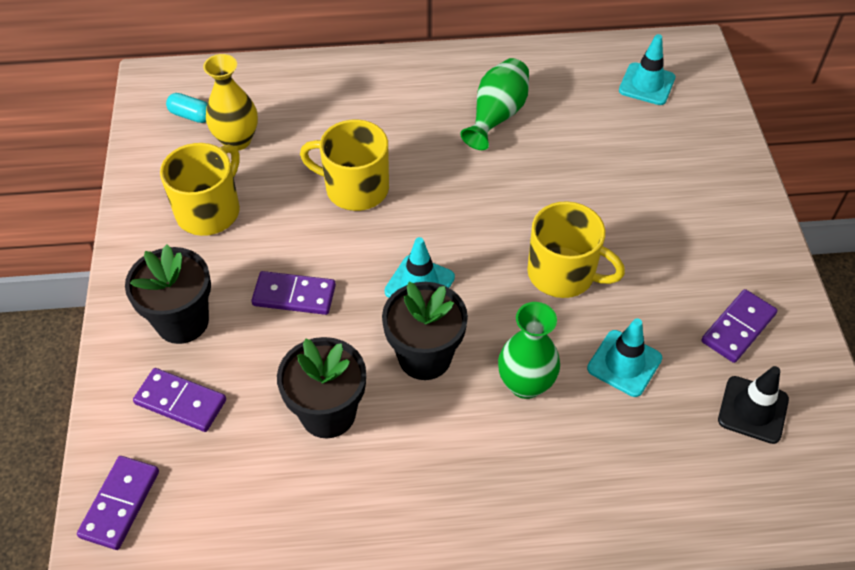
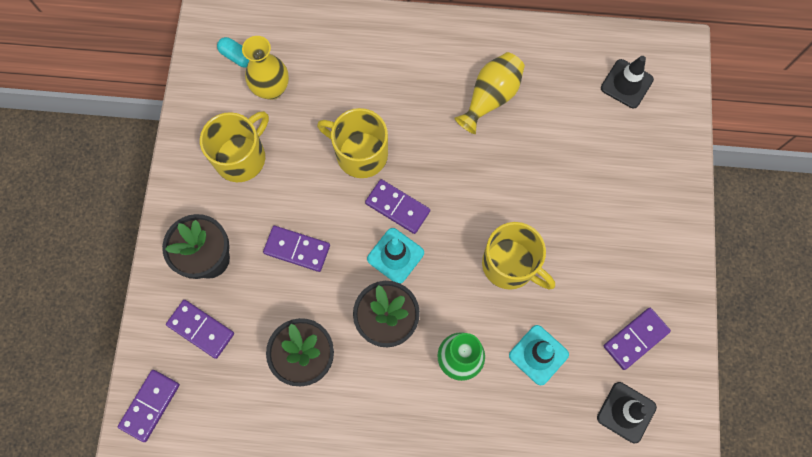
camera: 10 degrees right, 20 degrees up
(411, 235) = (397, 207): none -> purple domino
(497, 116) = (490, 97): green vase -> yellow vase
(646, 84) = (626, 84): turquoise traffic cone -> black traffic cone

